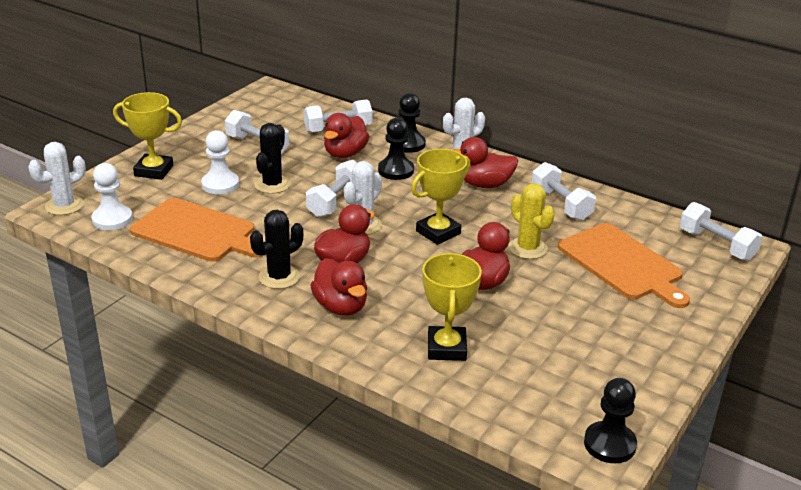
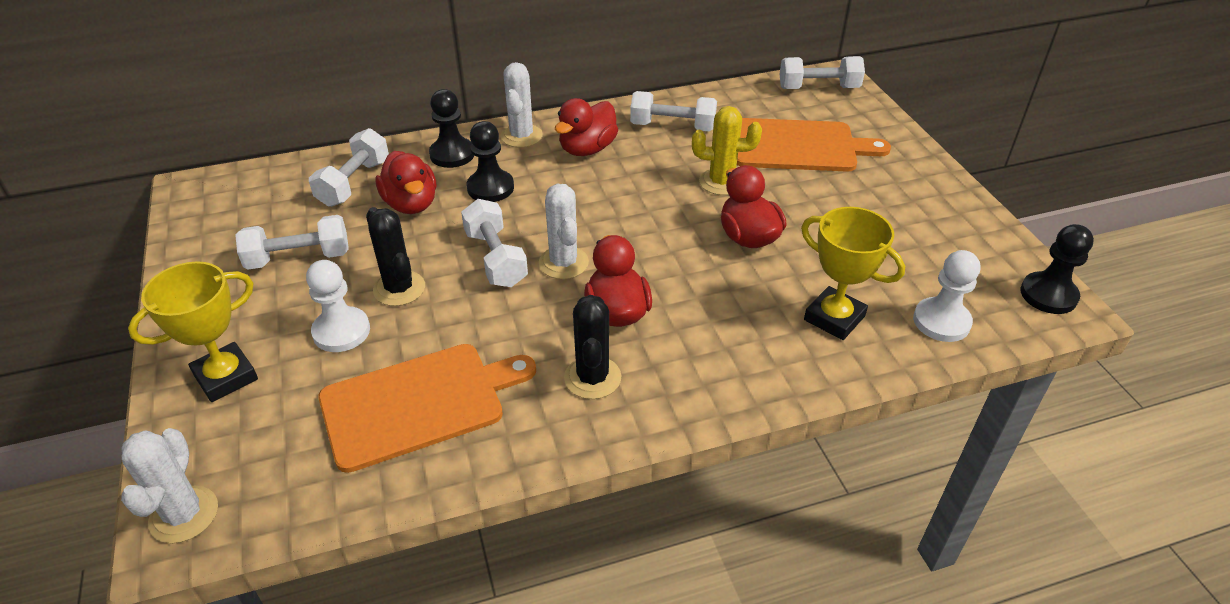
camera: 50 degrees left, 10 degrees up
(112, 219) = (287, 476): white pawn -> white pawn (941, 321)
(341, 306) = (696, 357): red duck -> none
(438, 232) = (635, 220): yellow trophy -> none

